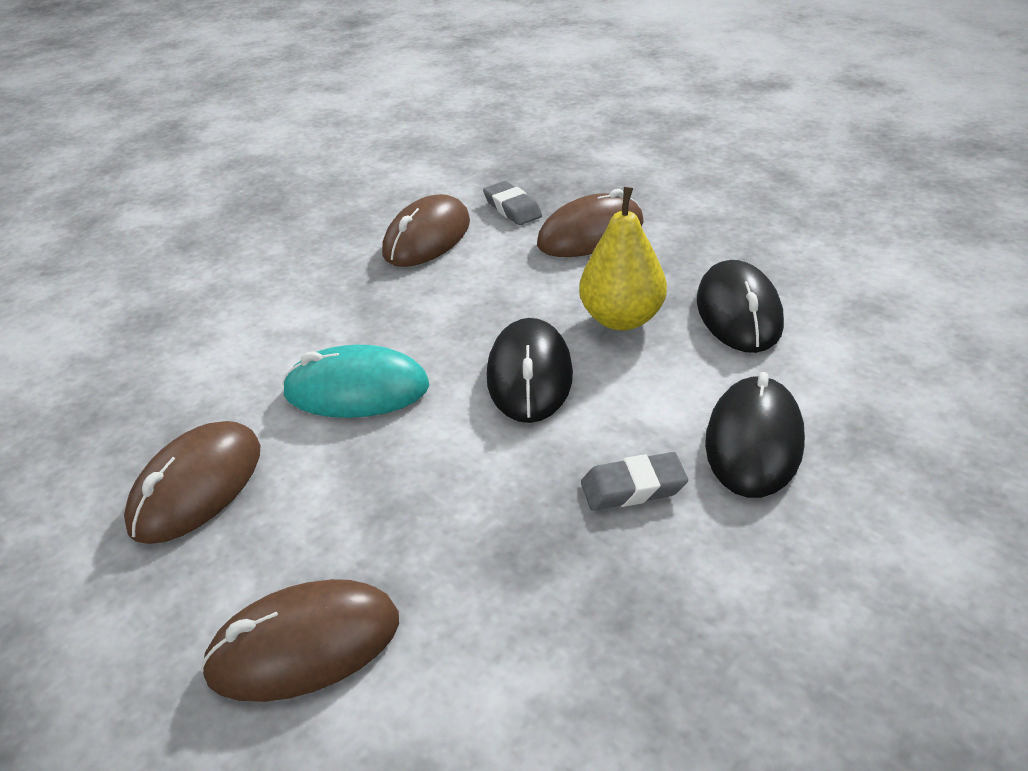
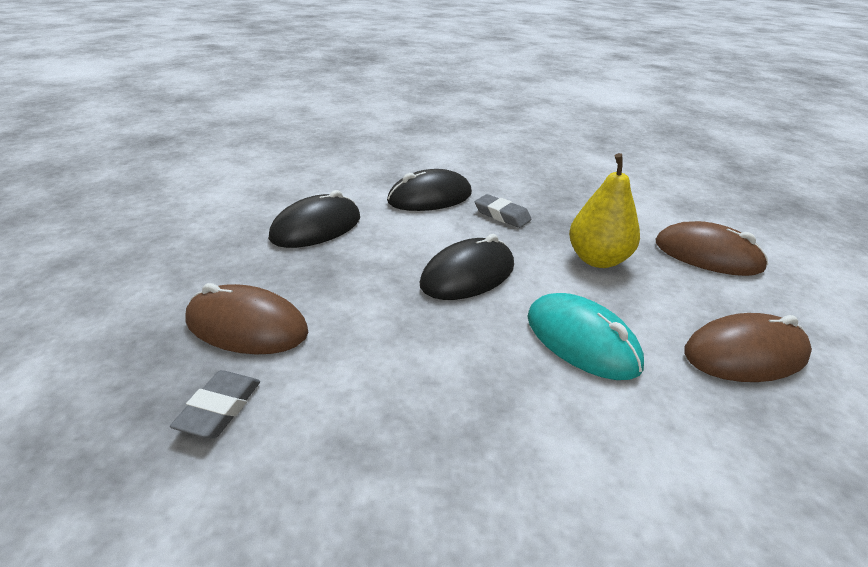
camera: 135 degrees left, 5 degrees down
(427, 238) = (339, 445): brown mouse -> none
(622, 319) = (367, 264): yellow pear -> yellow pear (597, 260)

